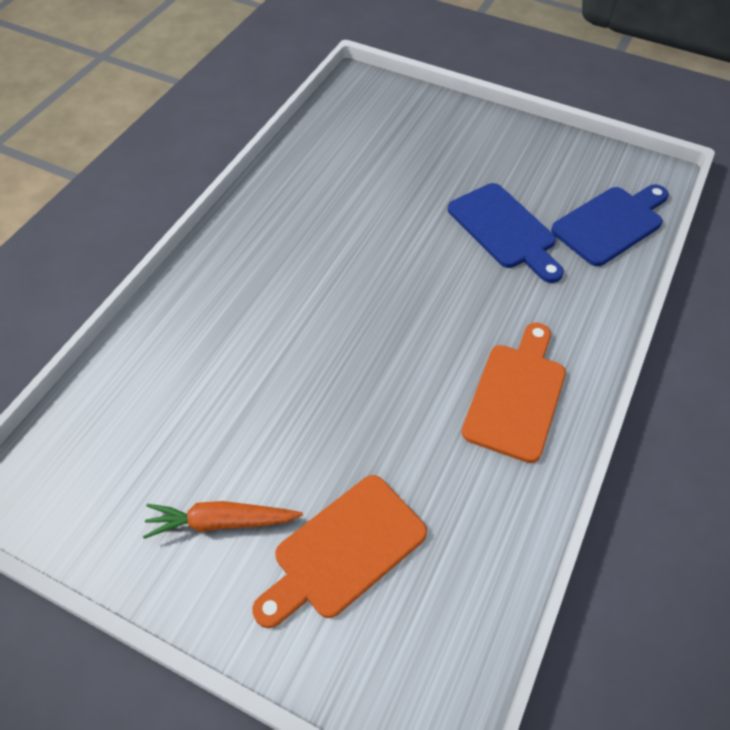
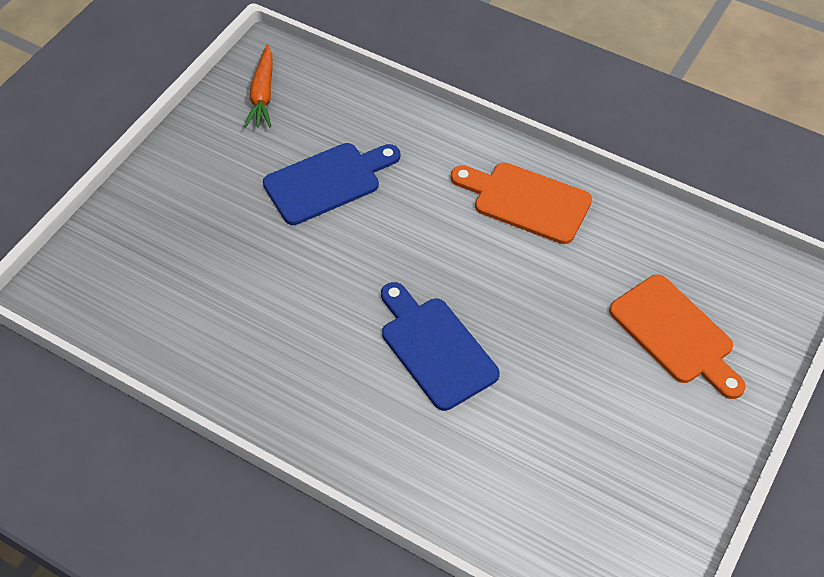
camera: 85 degrees left, 0 degrees up
(221, 522) = (657, 424): orange carrot -> orange carrot (262, 94)
(611, 223) = (329, 100): blue cutting board -> blue cutting board (435, 348)

